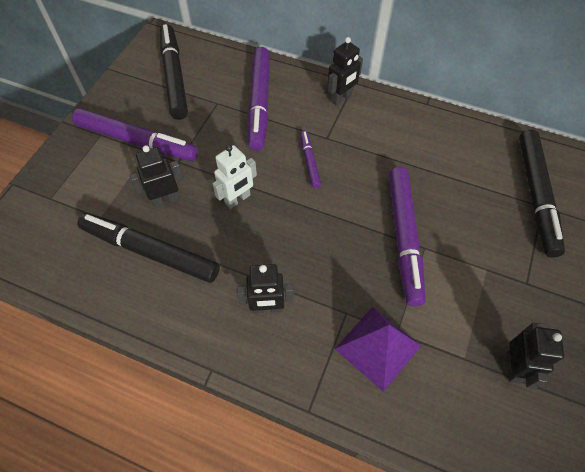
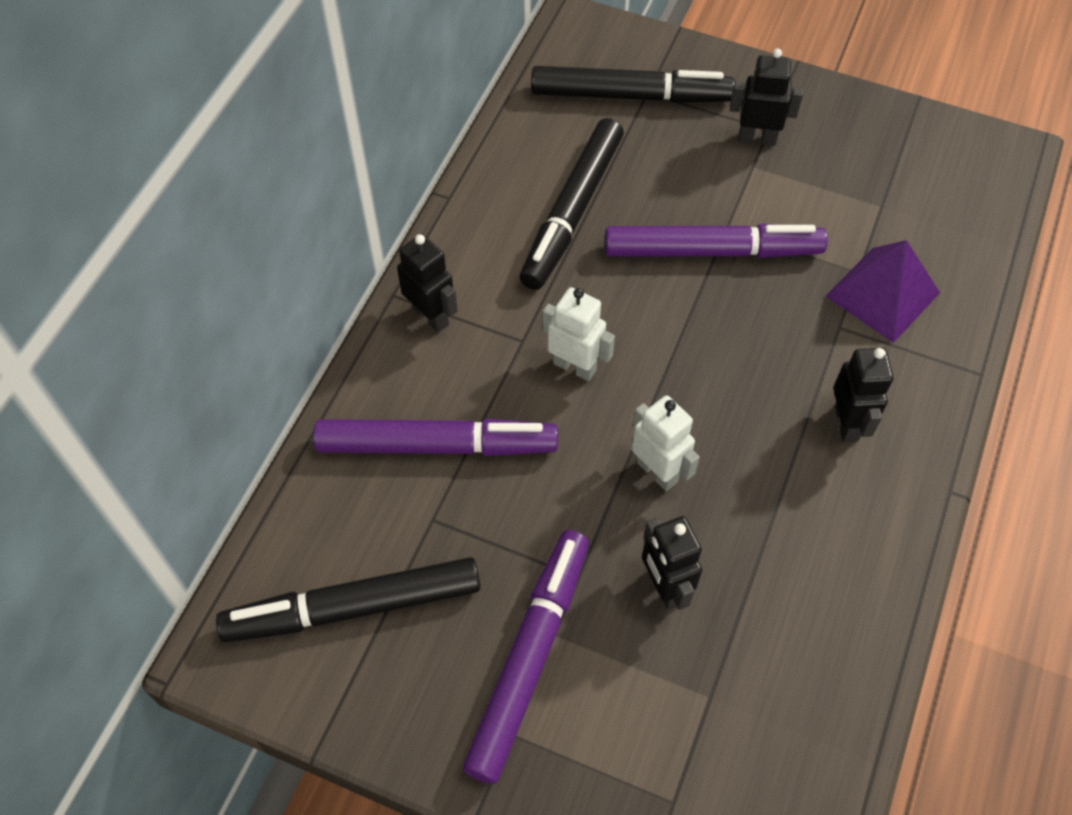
camera: 90 degrees left, 0 degrees up
(150, 251) = (771, 599): black marker -> black marker (572, 212)
(309, 162) = (575, 366): purple marker -> white robot
(513, 367) = (884, 160): black robot -> black robot (757, 138)

